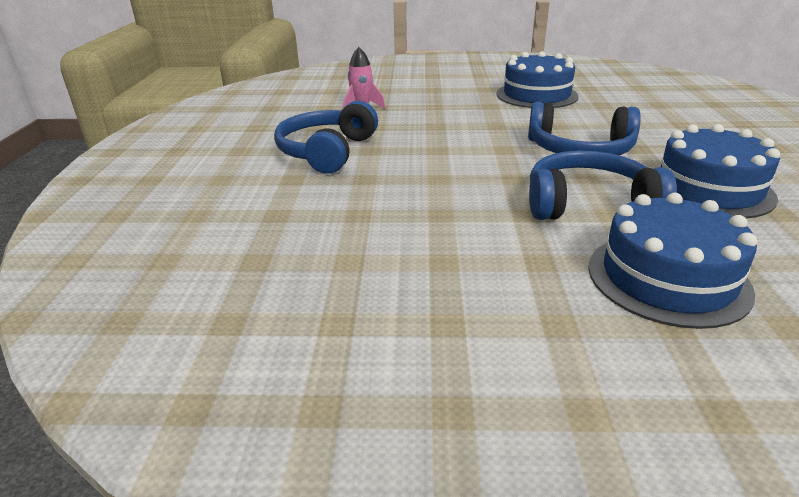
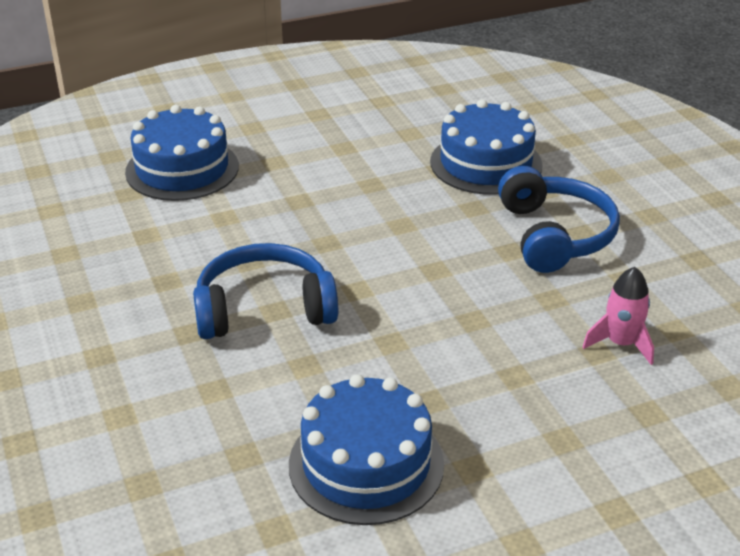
camera: 155 degrees right, 5 degrees up
(589, 204) = (244, 224): blue headphones -> none
(708, 189) = (123, 271): blue cake -> blue cake (486, 163)

